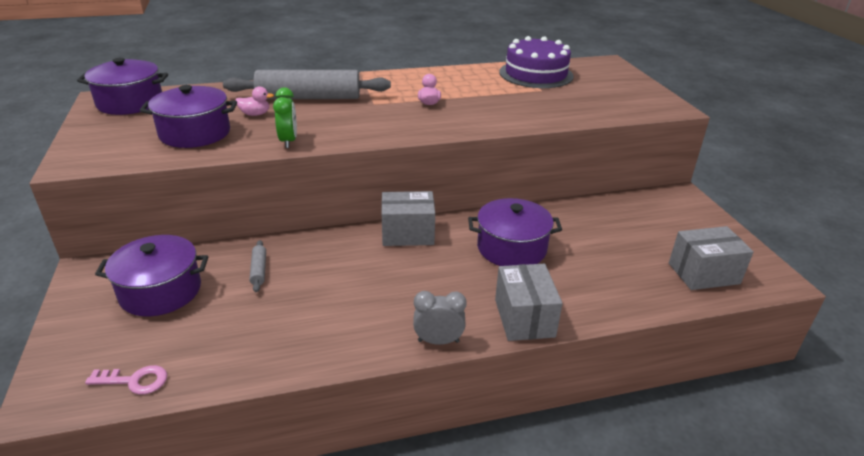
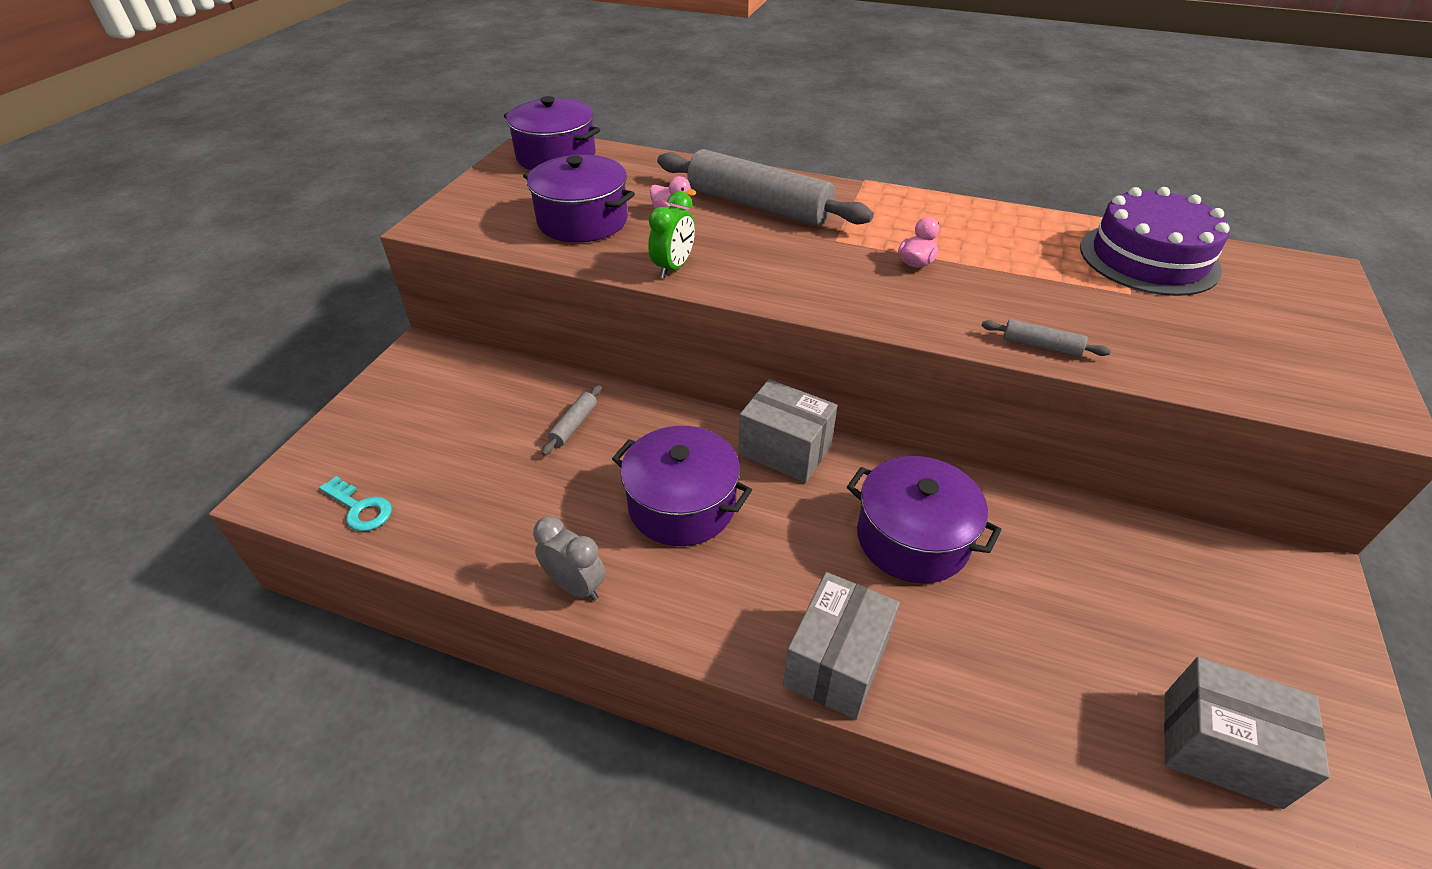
camera: 35 degrees right, 10 degrees up
(135, 381) = (360, 508): pink key -> turquoise key
(160, 291) = (462, 408): purple pot -> purple pot (682, 505)
(438, 341) = (693, 633): grey clock -> grey clock (575, 586)
(524, 122) = (1041, 346): none -> grey rolling pin

